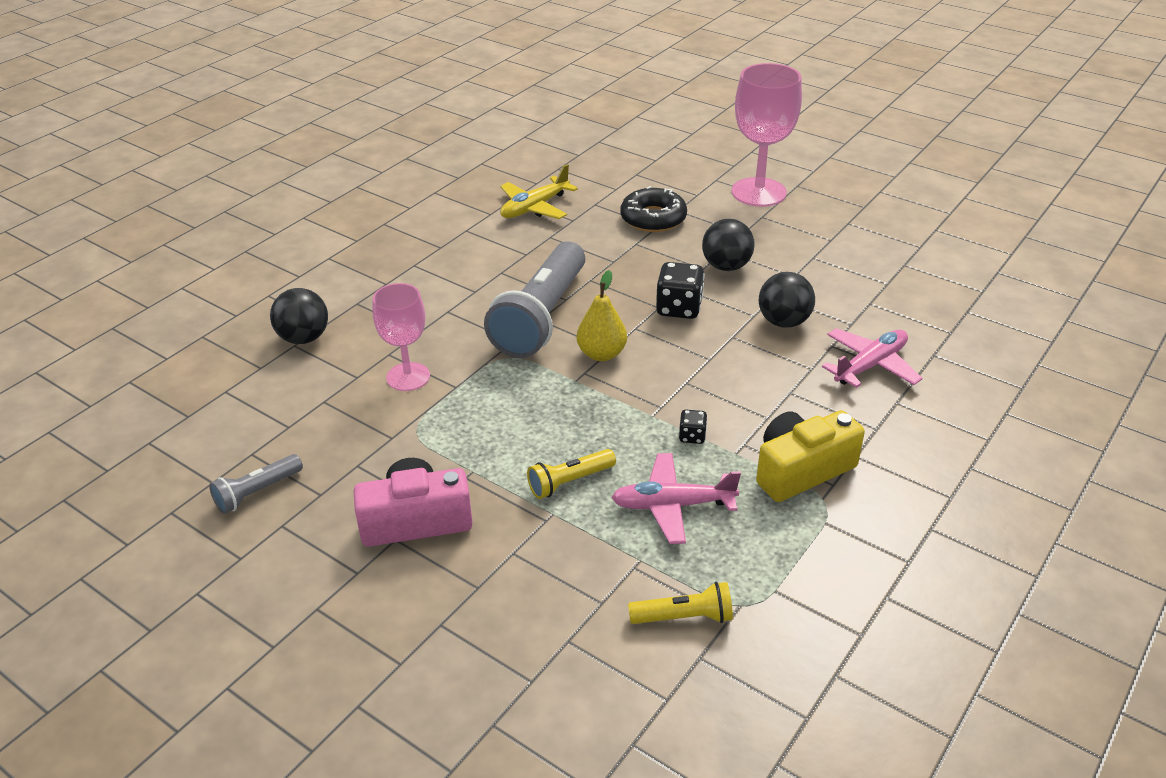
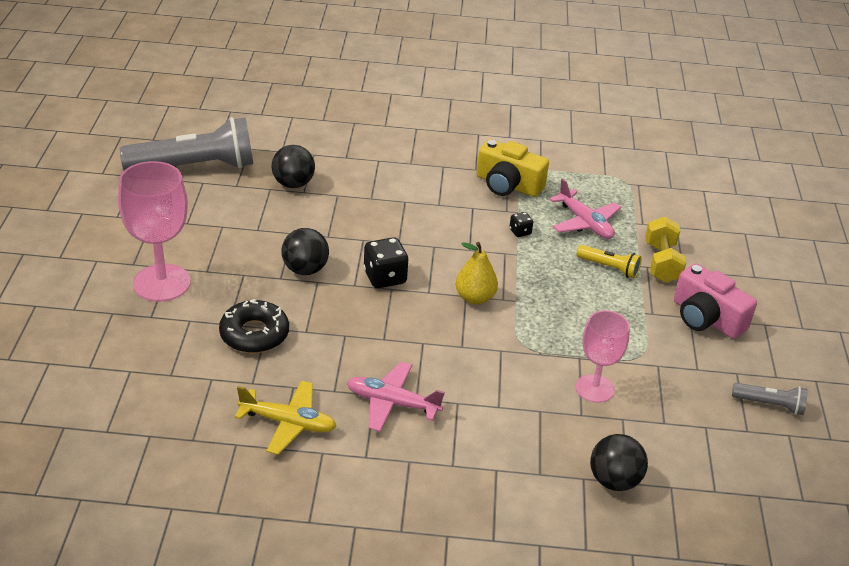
camera: 125 degrees left, 0 degrees up
(541, 317) = (458, 346): grey flashlight -> grey flashlight (194, 167)
(541, 538) = (661, 263): none -> yellow dumbbell
(684, 617) = (654, 198): yellow flashlight -> none
(783, 322) = (360, 224): black ball -> black ball (293, 184)
(870, 365) = (381, 178): pink plane -> pink plane (392, 403)

